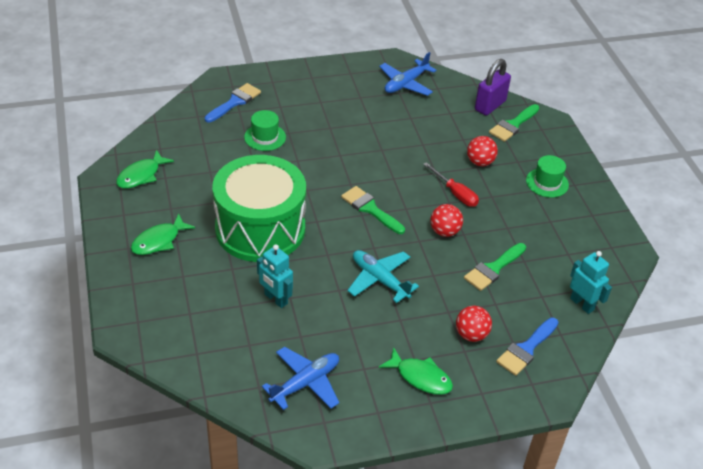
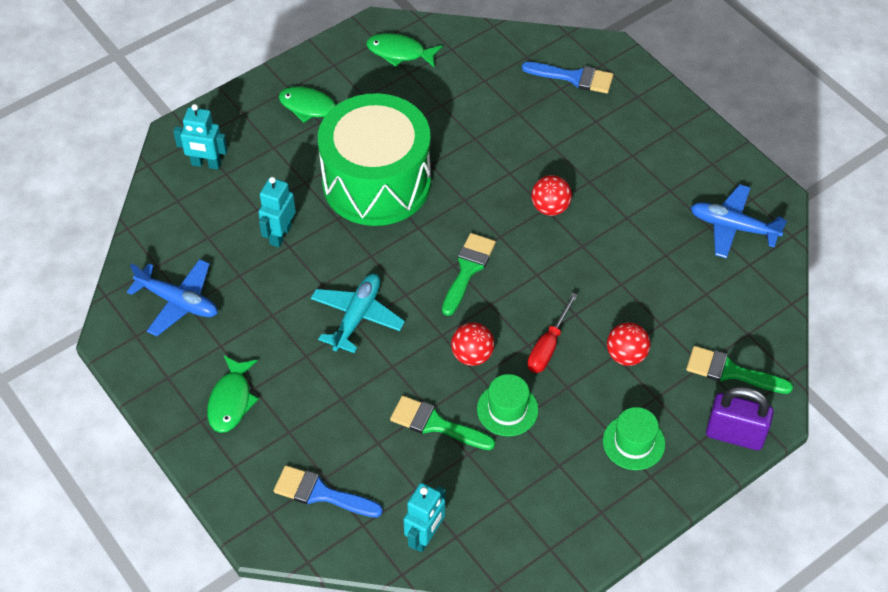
camera: 70 degrees right, 10 degrees up
(170, 323) = (206, 164): none -> turquoise robot
(265, 137) = (530, 128): green hat -> green hat (507, 409)
(471, 334) = (316, 431): red ball -> red ball (550, 207)
(490, 105) = (754, 333): purple padlock -> purple padlock (734, 434)

